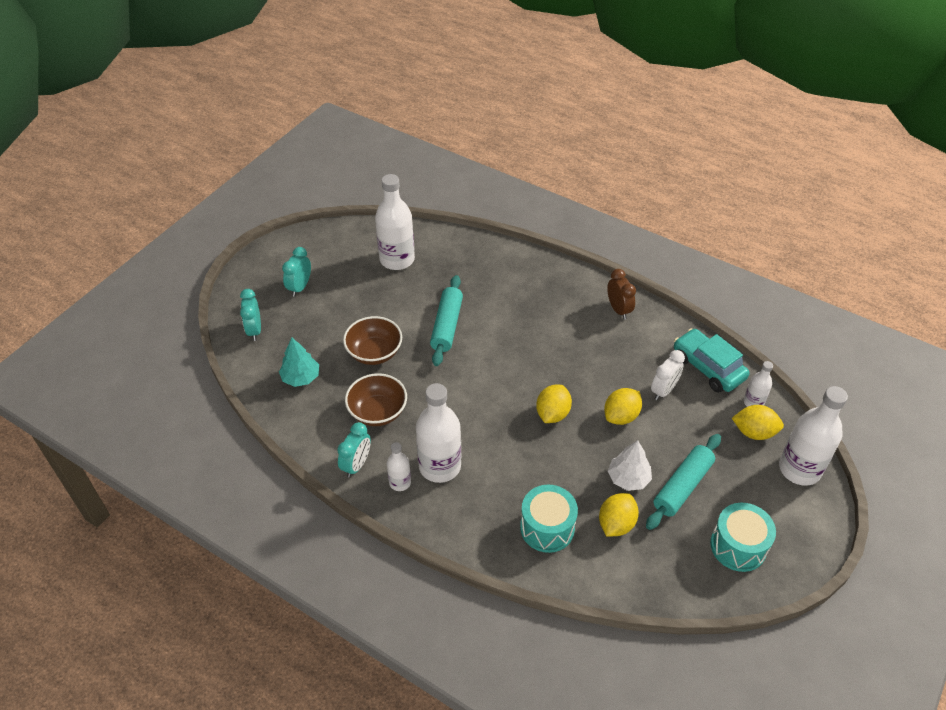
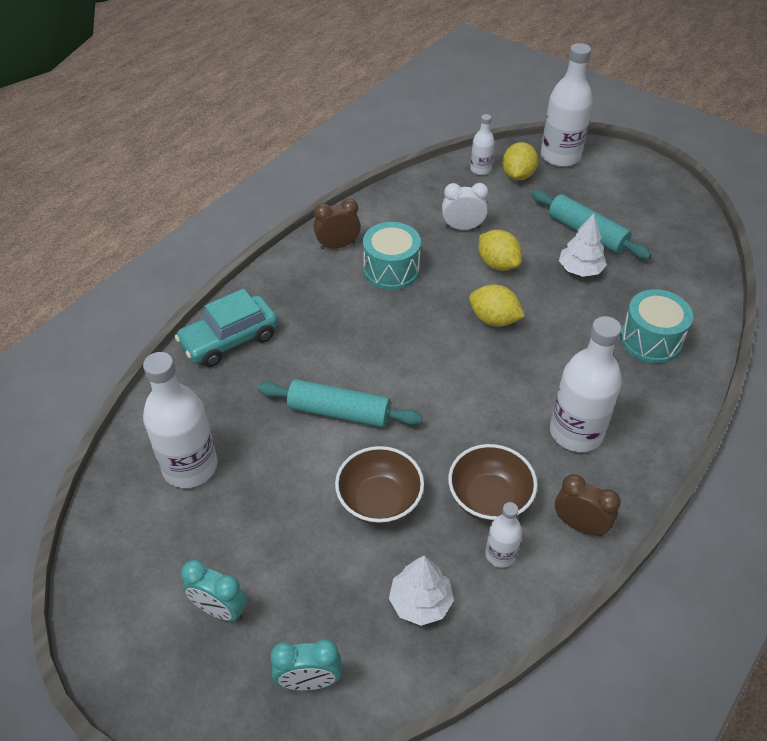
camera: 85 degrees left, 0 degrees up
(301, 377) = (420, 602): turquoise tree -> white tree
(356, 465) = (580, 525): turquoise clock -> brown clock
(400, 482) = (604, 476): white bottle -> white bottle (500, 554)
(616, 524) = (638, 286): yellow lemon -> none
(663, 390) = (462, 227): white clock -> white clock turned 45 degrees counterclockwise
(708, 367) = (433, 191): turquoise car -> turquoise car (229, 340)
(738, 546) = (650, 208): turquoise drum -> turquoise drum (391, 270)

